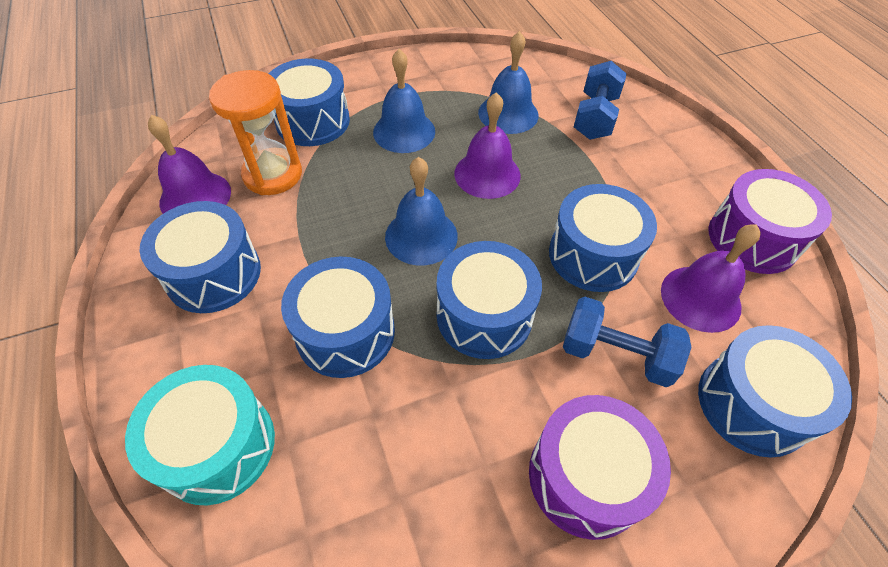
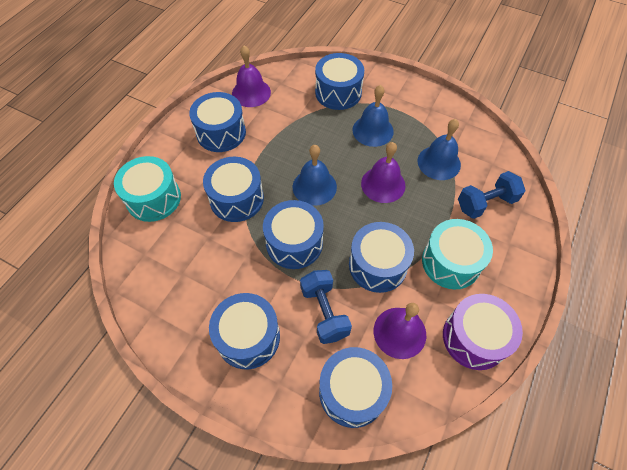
camera: 50 degrees right, 5 degrees up
(273, 174) = (291, 106): orange hourglass -> none
(586, 477) = (248, 337): purple drum -> blue drum
(643, 192) = (451, 262): none -> turquoise drum

